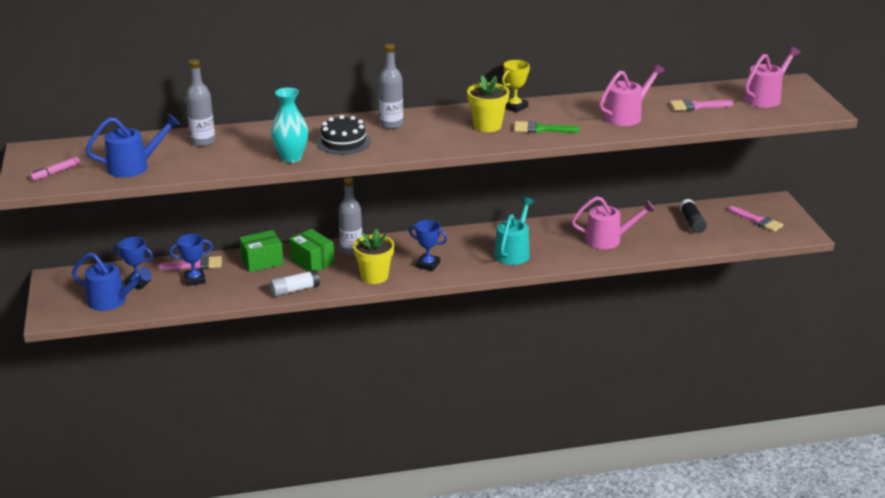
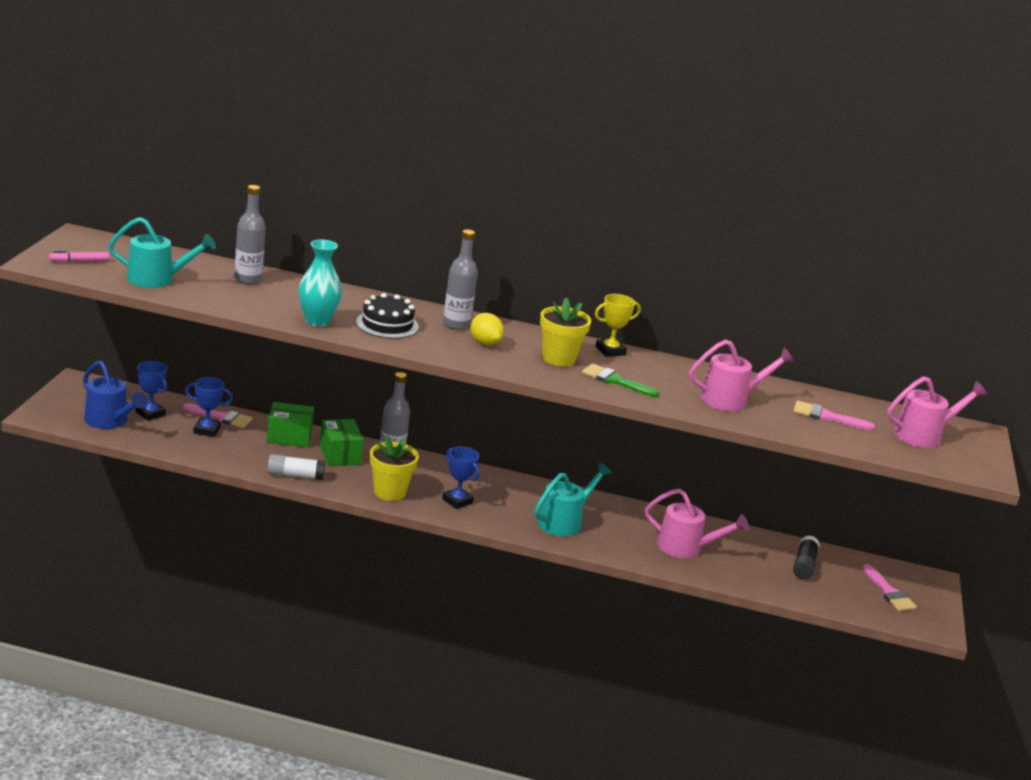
camera: 20 degrees right, 5 degrees down
(135, 166) = (158, 279): blue watering can -> turquoise watering can
(426, 132) = (485, 343): none -> yellow lemon

